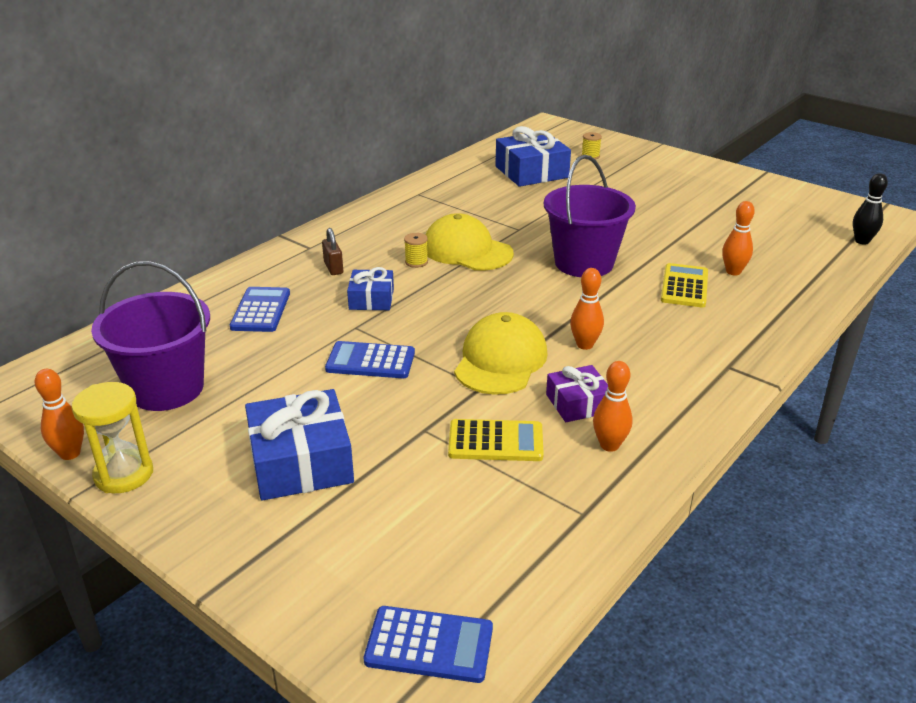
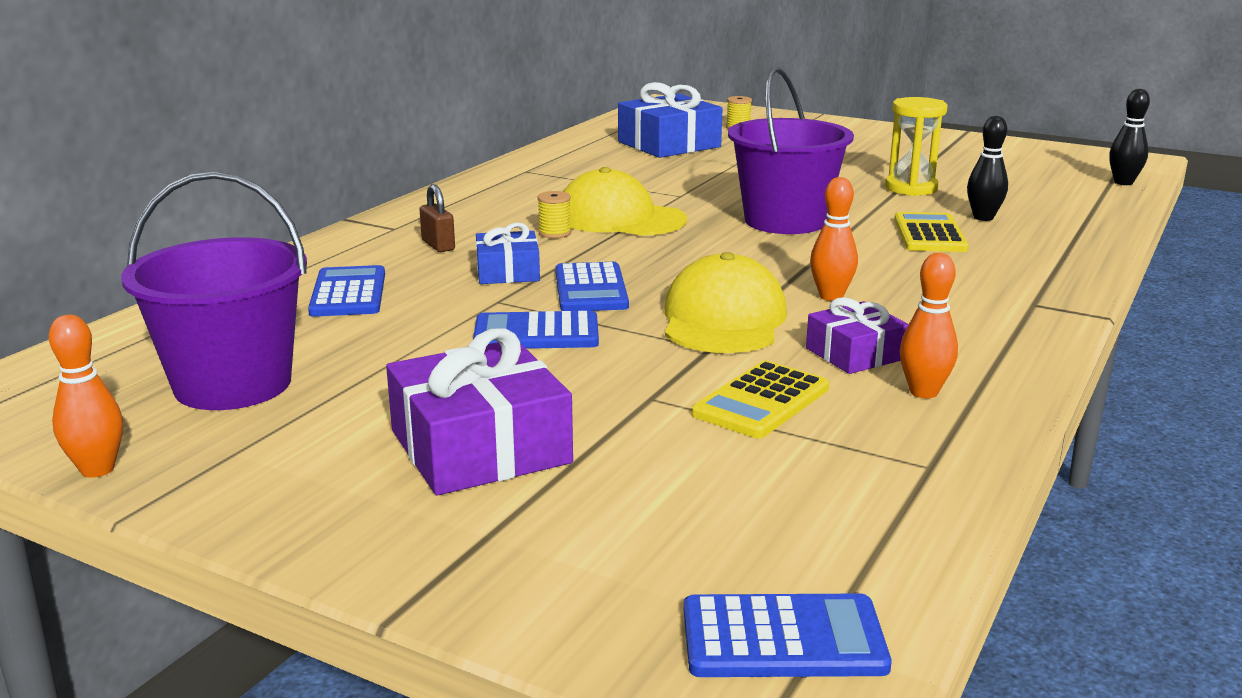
camera: 10 degrees left, 10 degrees down
(124, 474) = (197, 486): yellow hourglass -> yellow hourglass (911, 188)
(301, 461) = (480, 447): blue gift -> purple gift
(421, 321) = (590, 289): none -> blue calculator
(495, 441) = (761, 401): yellow calculator -> yellow calculator turned 135 degrees clockwise
(733, 272) = (983, 217): orange bowling pin -> black bowling pin

